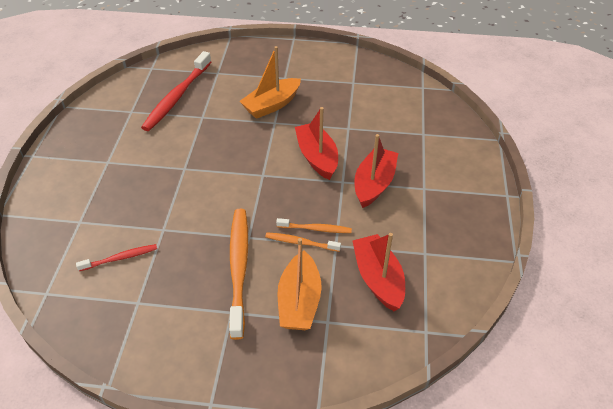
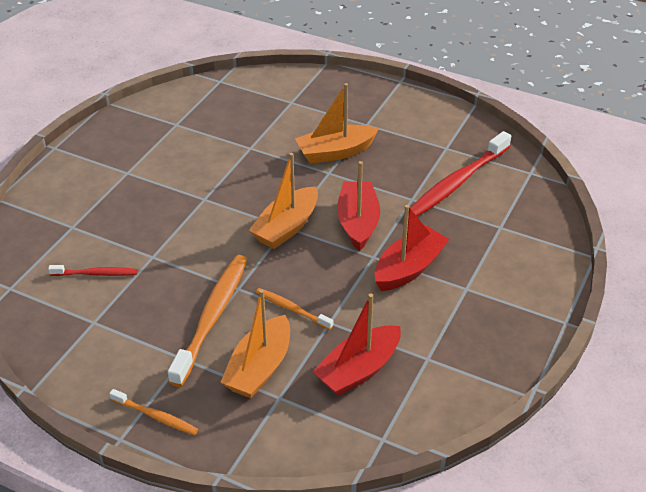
camera: 20 degrees right, 5 degrees down
(177, 97) = (233, 119): red toothbrush -> red toothbrush (457, 182)
(263, 175) = (286, 227): none -> orange boat
(315, 229) = (316, 299): orange toothbrush -> orange toothbrush (156, 416)
(378, 279) = (358, 370): red boat -> red boat turned 135 degrees counterclockwise

